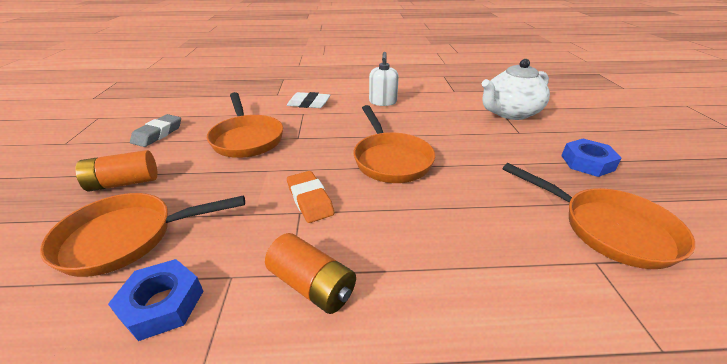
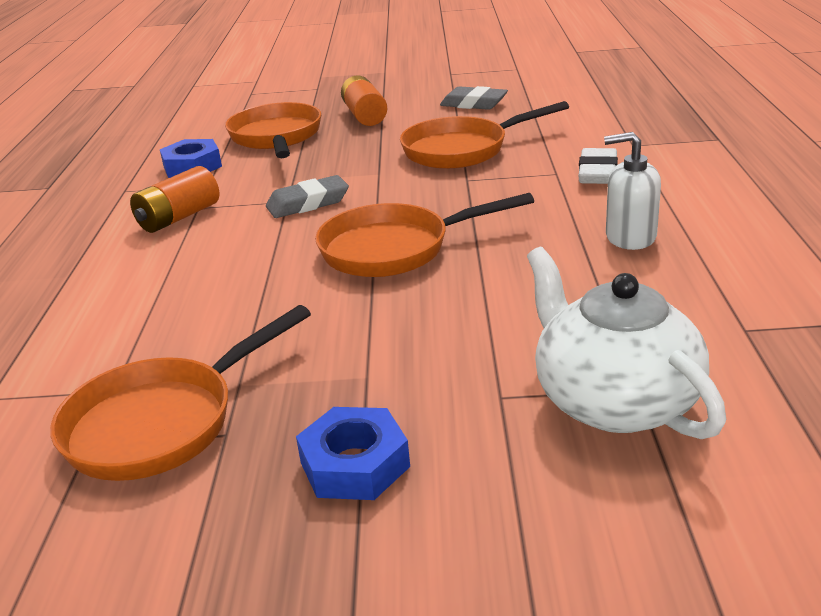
camera: 95 degrees right, 5 degrees down
(310, 200) = (308, 203): orange eraser -> grey eraser

